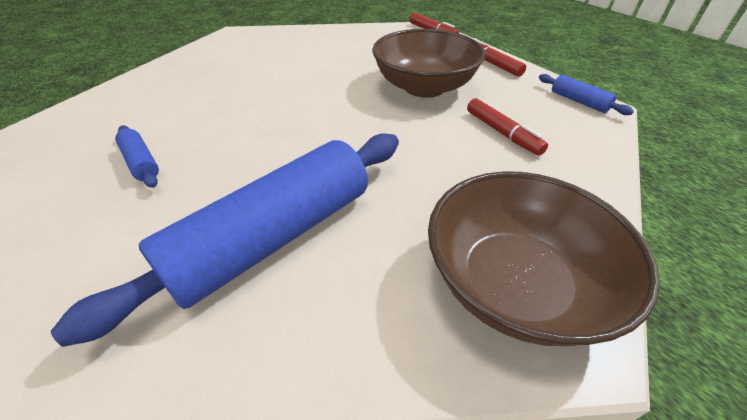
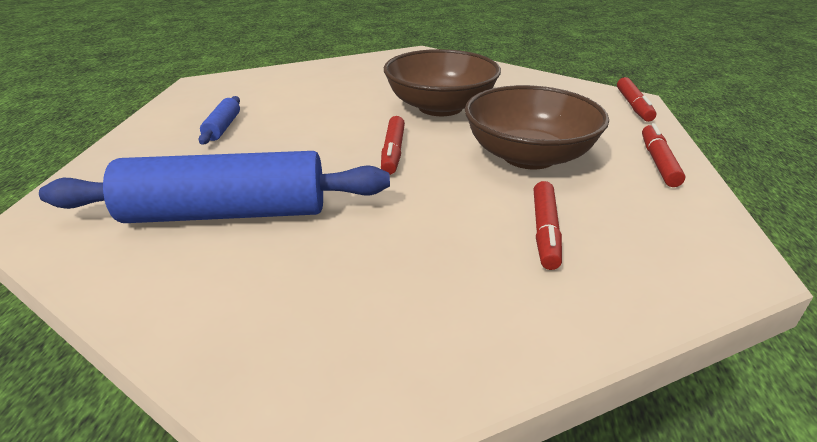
camera: 40 degrees right, 10 degrees down
(334, 120) = (393, 152): none -> red marker
(515, 283) = (337, 350): brown bowl -> brown bowl (440, 107)
(579, 101) = (716, 245): blue rolling pin -> none

